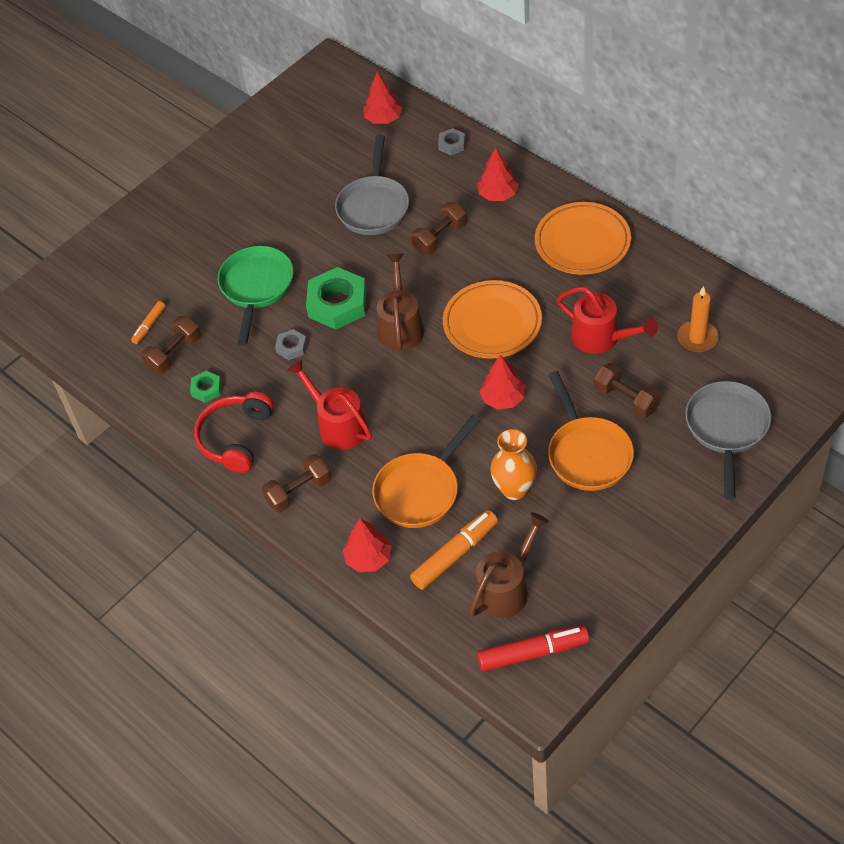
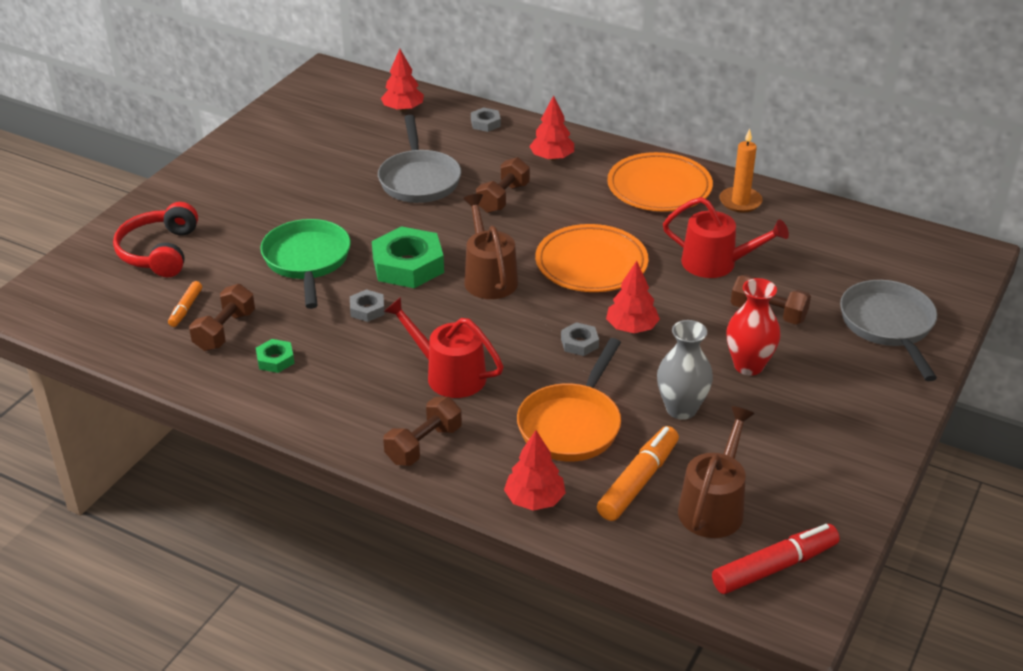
camera: 20 degrees left, 15 degrees down
(236, 438) = (327, 402): red headphones -> red headphones (159, 252)
(454, 408) = (579, 343): none -> grey nut
(514, 489) = (681, 409): orange vase -> grey vase
(587, 453) = (748, 366): orange pan -> red vase
(697, 338) = (818, 253): orange candle -> orange candle (740, 202)

